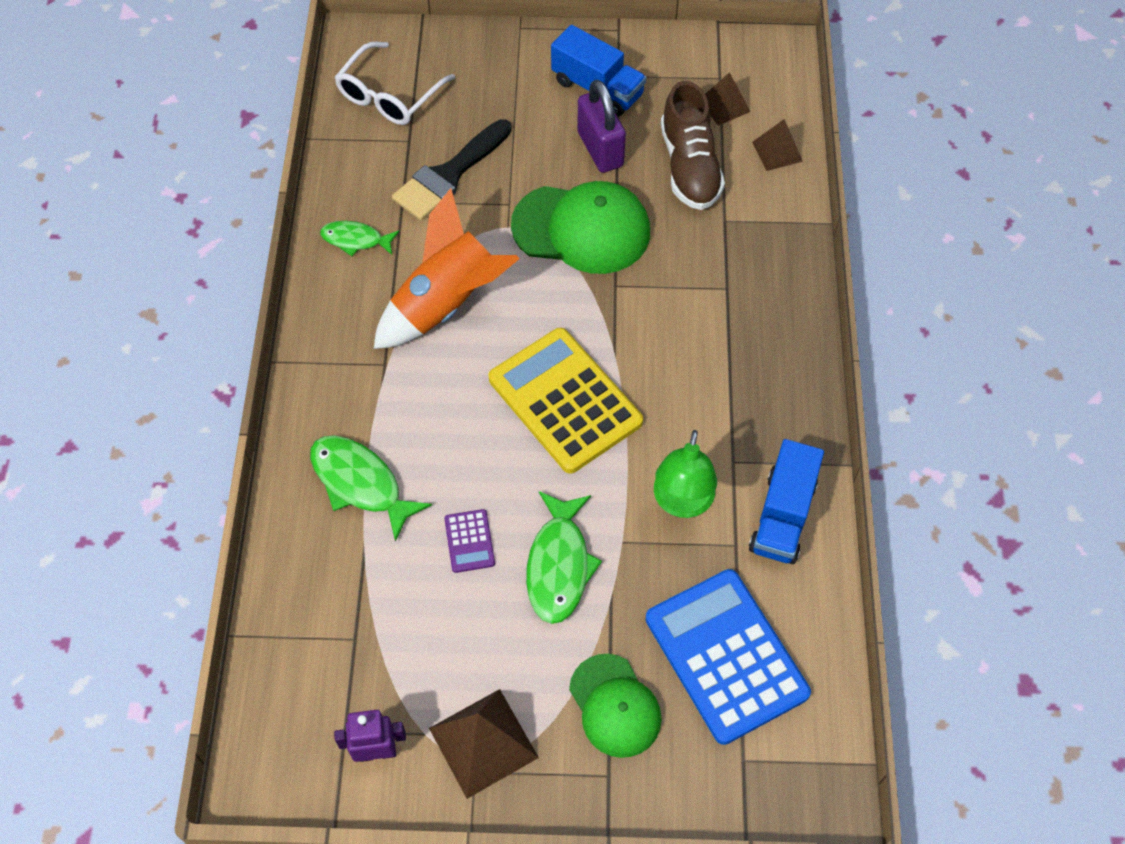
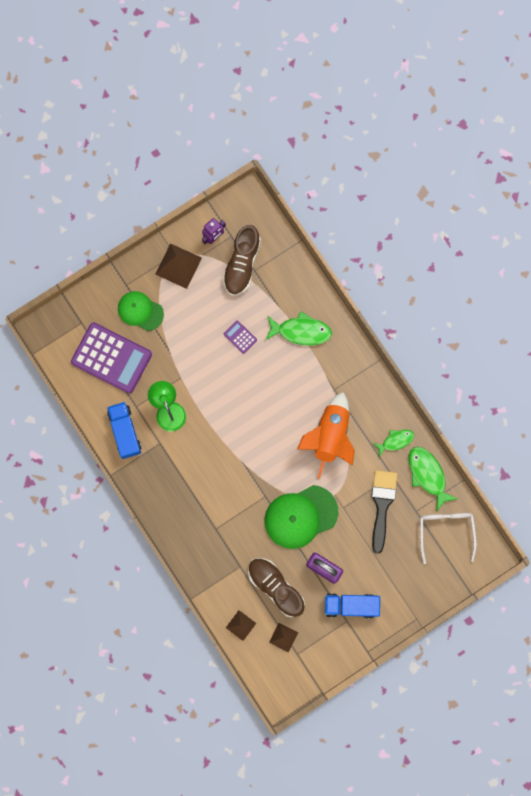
camera: 145 degrees right, 20 degrees up
(366, 665) = (242, 264): none -> brown shoe
(559, 565) = (198, 351): green fish -> green fish (428, 475)
(565, 401) = (246, 424): yellow calculator -> none
(726, 656) = (111, 358): blue calculator -> purple calculator

